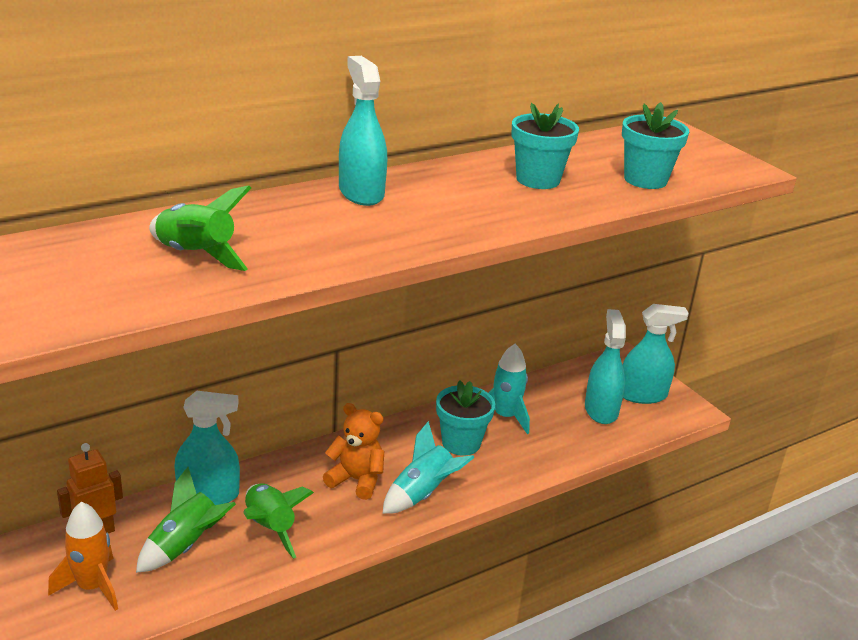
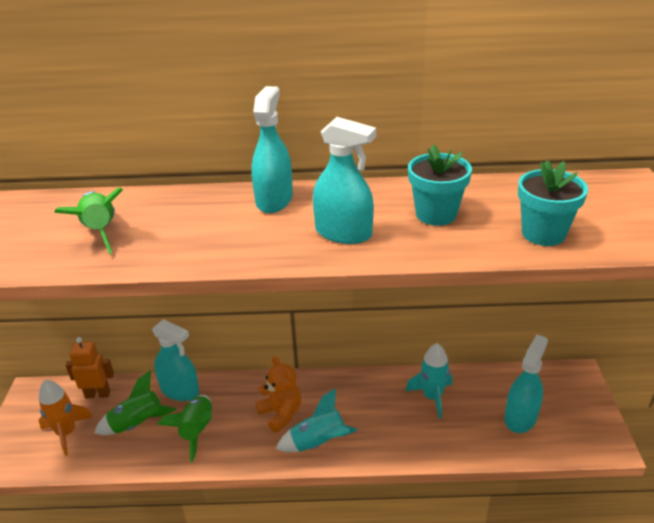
camera: 35 degrees right, 5 degrees up
(461, 443) = (380, 409): turquoise flower pot -> none
(642, 395) = (570, 415): turquoise spray bottle -> turquoise spray bottle (343, 233)

